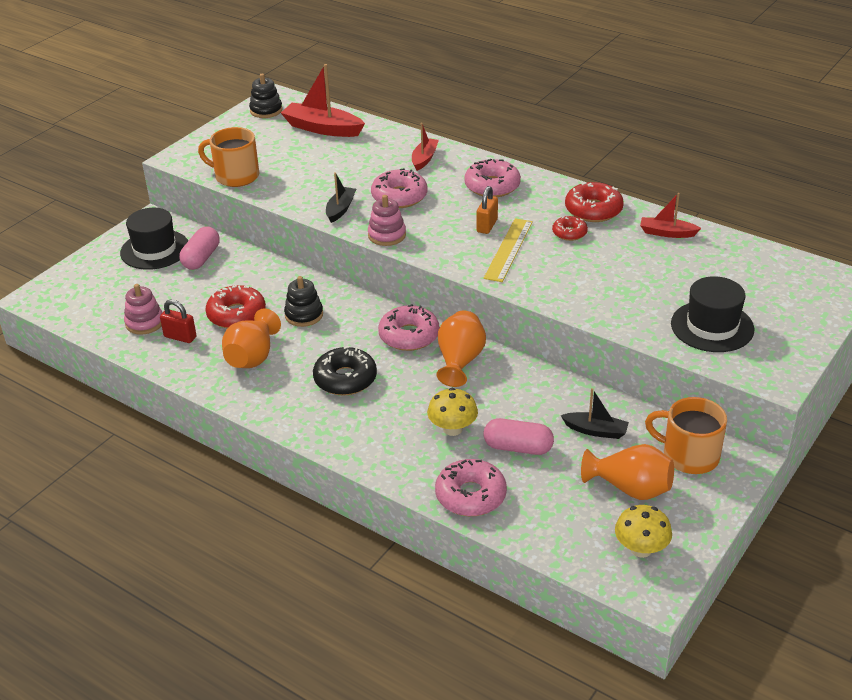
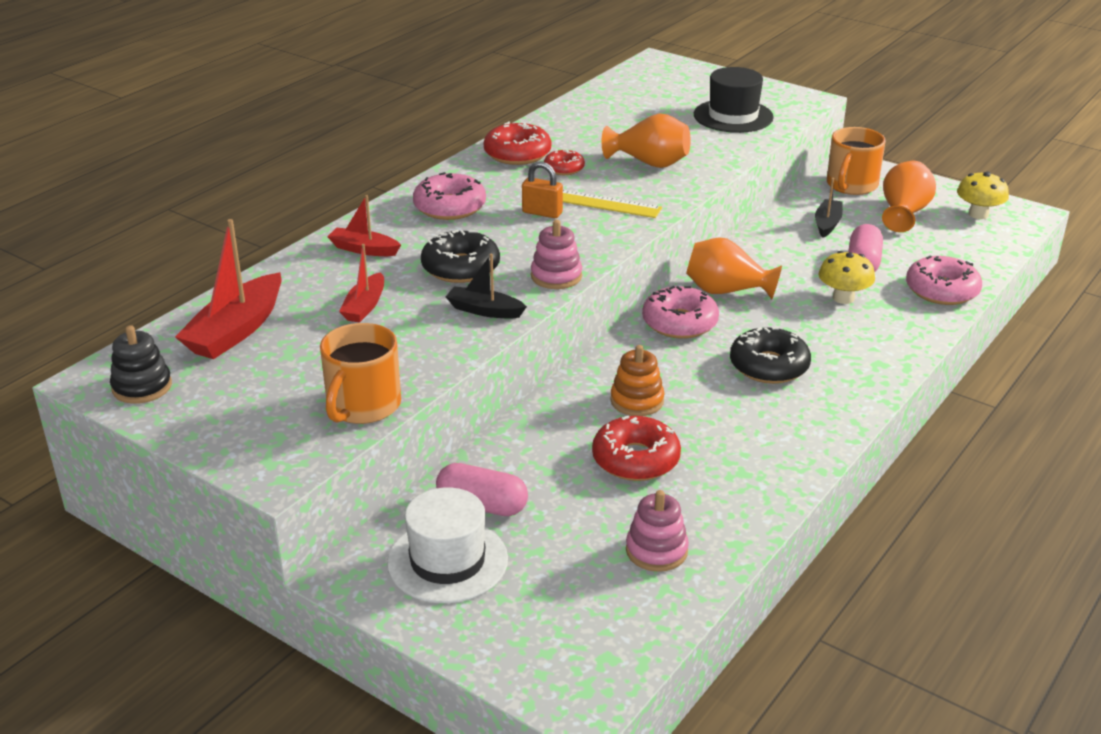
camera: 90 degrees left, 5 degrees down
(155, 250) = (447, 561): black hat -> white hat
(180, 337) = (691, 510): red padlock -> none
(252, 357) = (732, 440): orange vase -> orange vase (649, 163)
(304, 315) = (637, 401): black stacking toy -> orange stacking toy
(399, 196) = (460, 268): pink donut -> black donut
(667, 233) = (569, 122): red boat -> red boat (365, 306)

